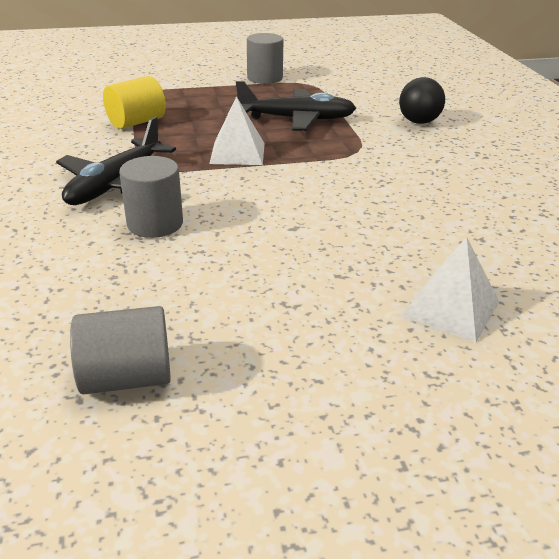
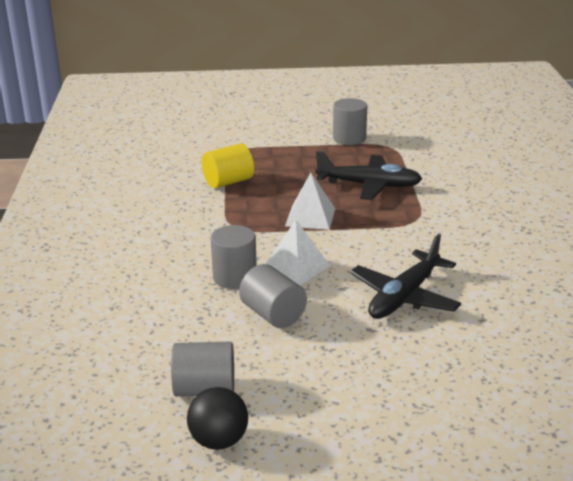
camera: 10 degrees right, 5 degrees down
(116, 184) = (207, 241): black plane -> black plane (404, 296)
(210, 266) = (273, 315): none -> grey cylinder
(419, 122) = (480, 193): black ball -> black ball (219, 441)
(451, 308) = (448, 361): white pyramid -> white pyramid (296, 267)

